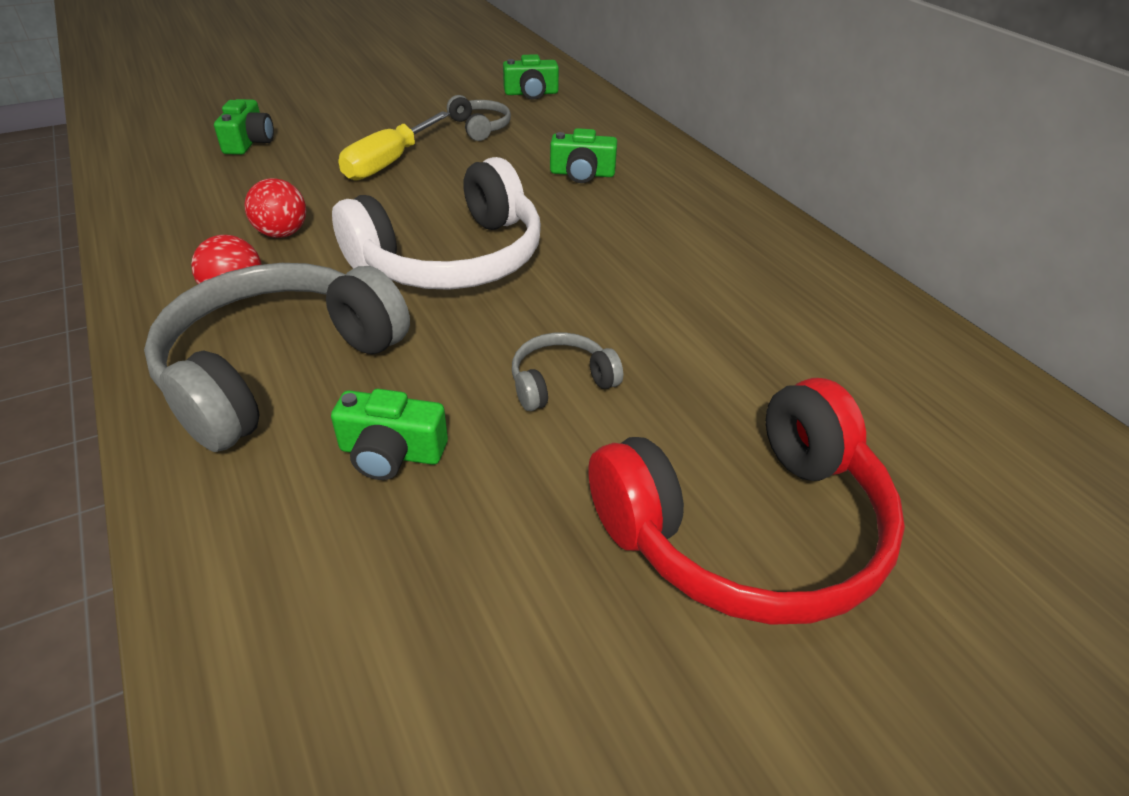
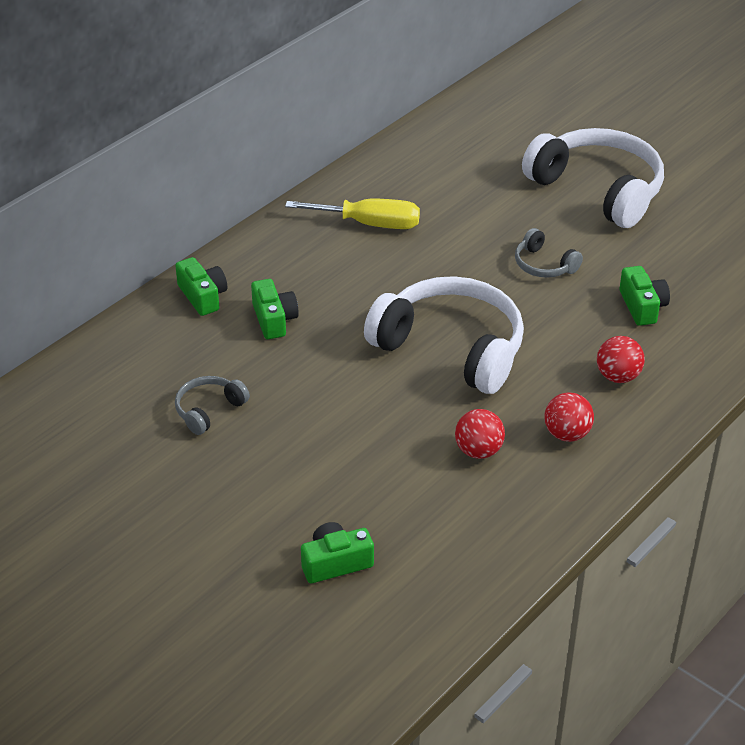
camera: 110 degrees left, 0 degrees up
(278, 368) = (618, 376): grey headphones -> red ball
(388, 163) = (322, 442): yellow screwdriver -> yellow screwdriver (370, 224)
(531, 93) = (98, 402): green camera -> green camera (203, 296)
(747, 528) = (598, 190): red headphones -> white headphones

